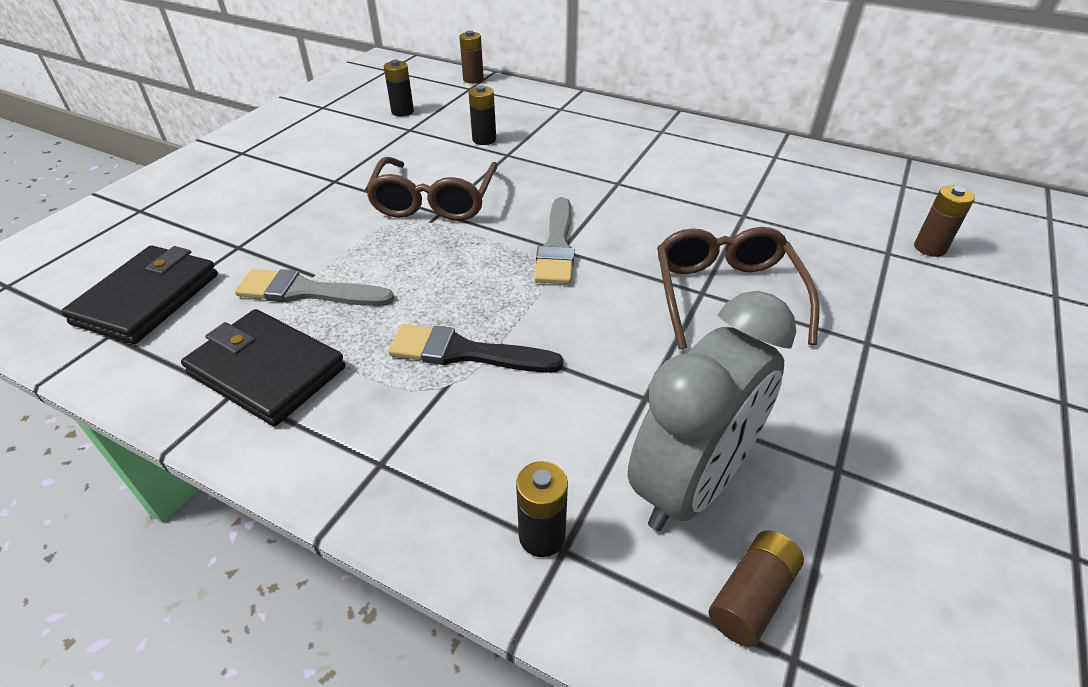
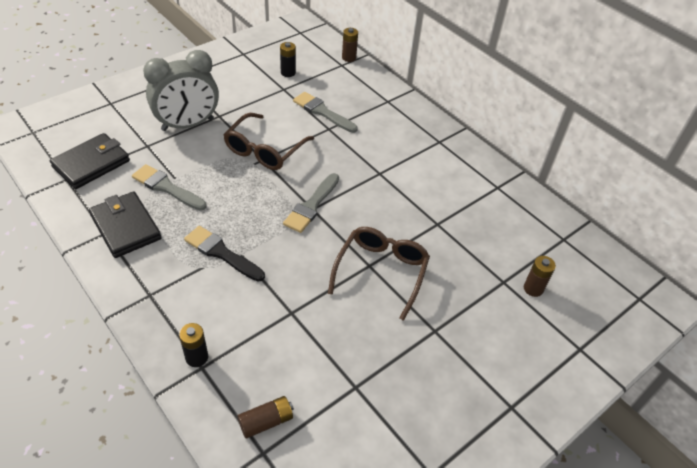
camera: 20 degrees right, 5 degrees up
(484, 139) = (322, 112): black battery -> grey brush
(691, 485) = (279, 364): grey clock -> grey clock (188, 125)

